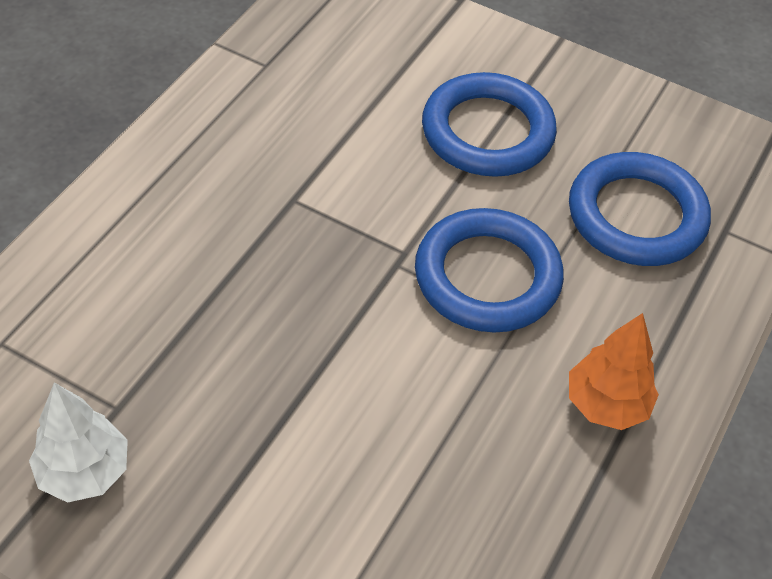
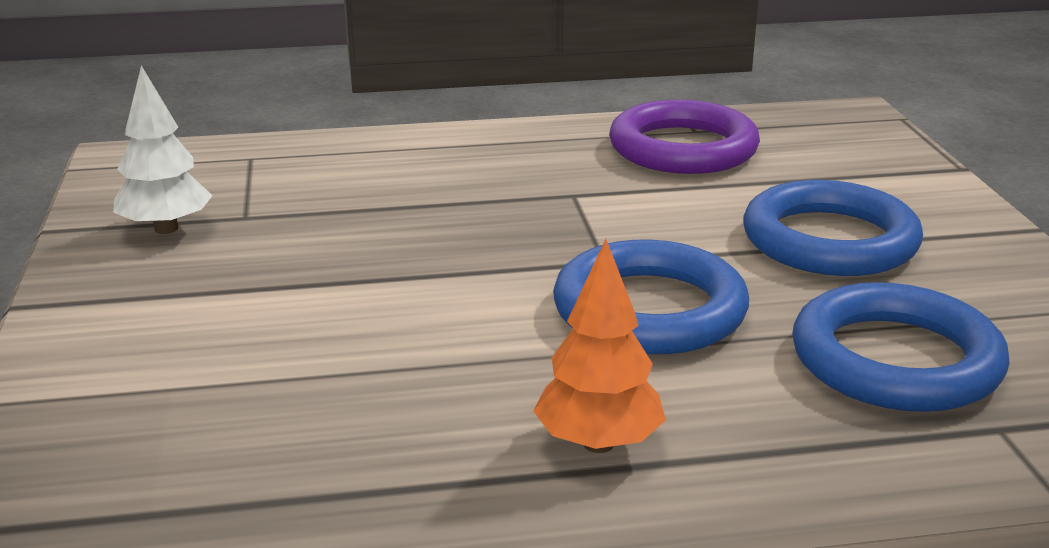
camera: 55 degrees right, 25 degrees down
(288, 93) = (683, 148): none -> purple ring

